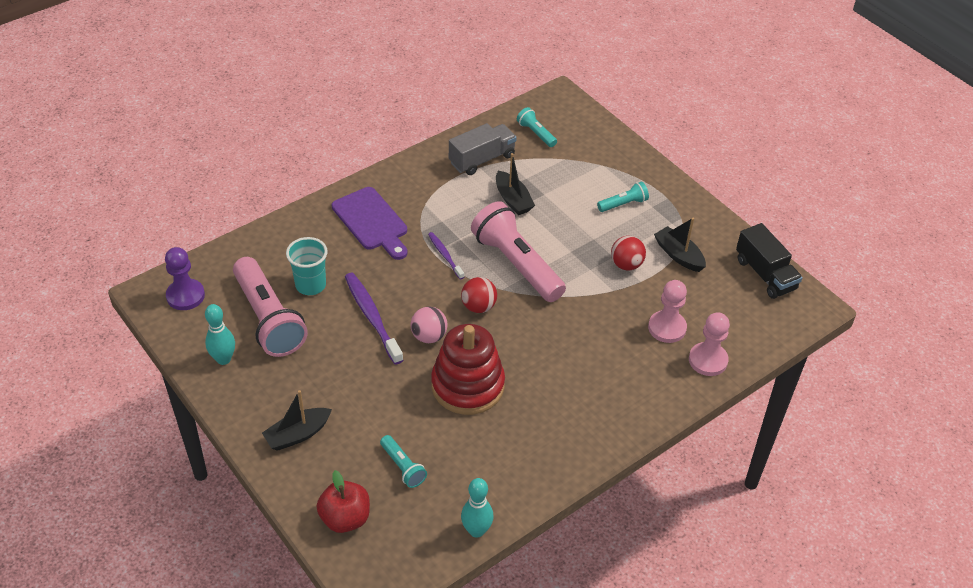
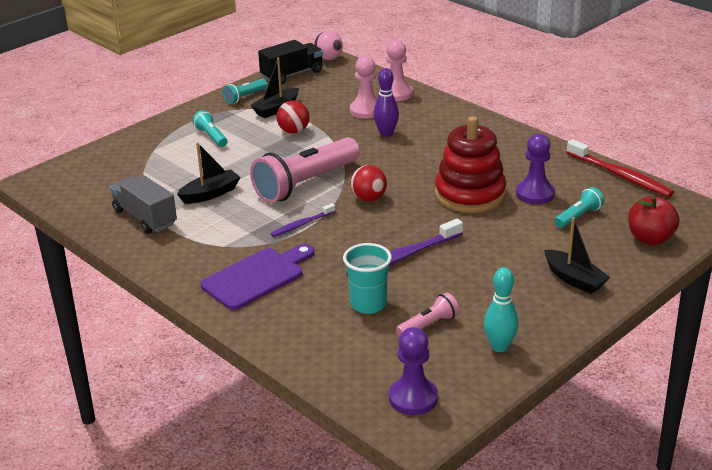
camera: 95 degrees left, 15 degrees down
(268, 319) = (428, 325): pink flashlight -> pink flashlight, size x0.47
(429, 336) = (417, 221): pink ball -> pink ball (328, 59)
(456, 440) = (535, 194): none -> purple pawn
(476, 530) = (620, 175): turquoise bowling pin -> red toothbrush
(536, 133) = (101, 189): turquoise flashlight -> turquoise flashlight (245, 97)
(610, 338) = (386, 133): none -> purple bowling pin

